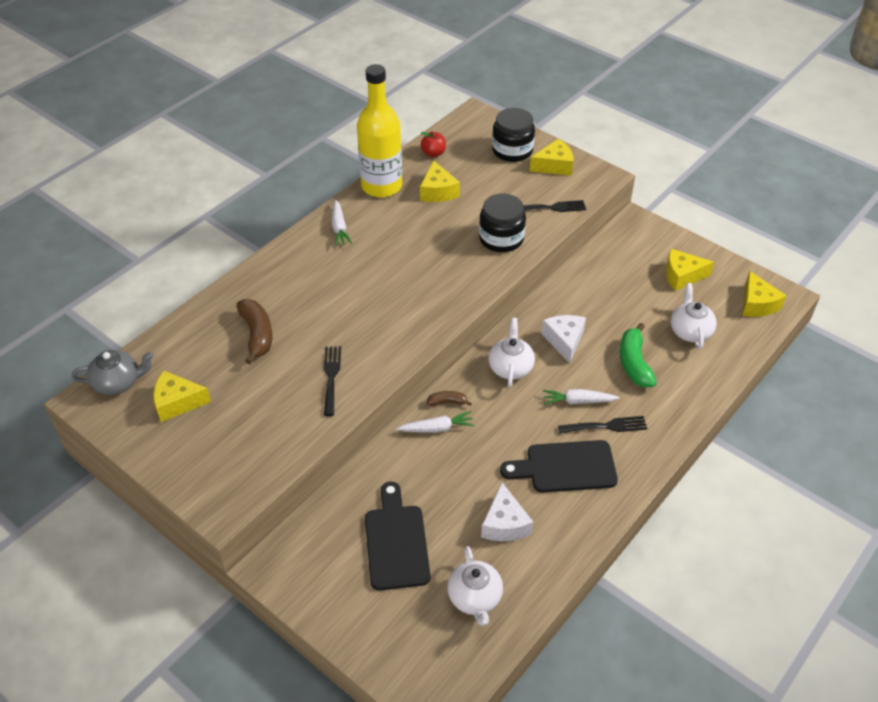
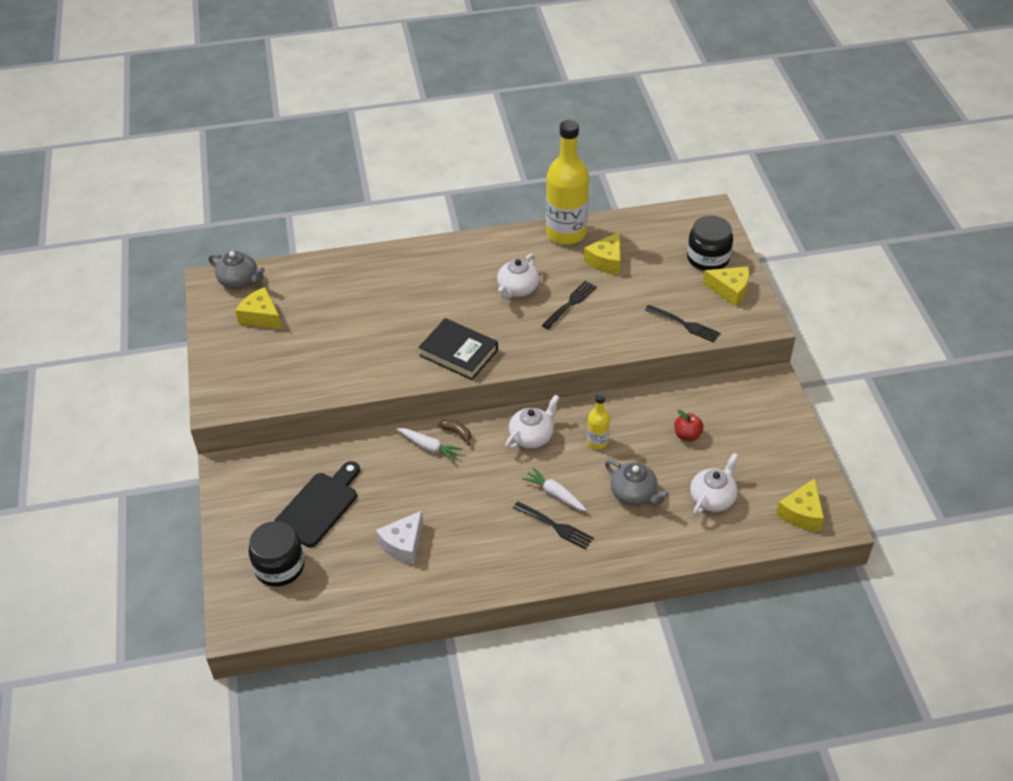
camera: 40 degrees right, 0 degrees up
(257, 335) = (357, 299): brown banana -> none
(331, 377) = (375, 359): black fork -> black fork (570, 303)
(339, 228) = (498, 250): white carrot -> none
(399, 329) = (458, 353): none -> black book
(433, 153) = (638, 227): red apple -> red apple (687, 435)
(475, 598) = (330, 578): white teapot -> white teapot (517, 289)
(501, 238) = (614, 327): black jar -> black jar (279, 566)
(564, 341) = (597, 442): white cheese -> yellow bottle
(565, 467) = (490, 535): black cutting board -> none
(634, 363) = (634, 494): green banana -> grey teapot
(682, 276) = (760, 450): yellow cheese -> none

